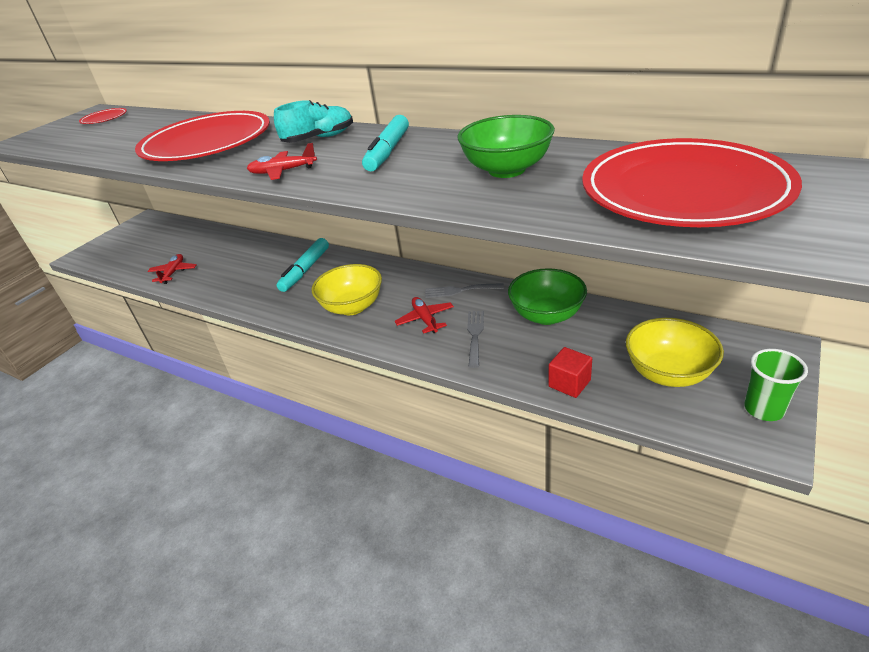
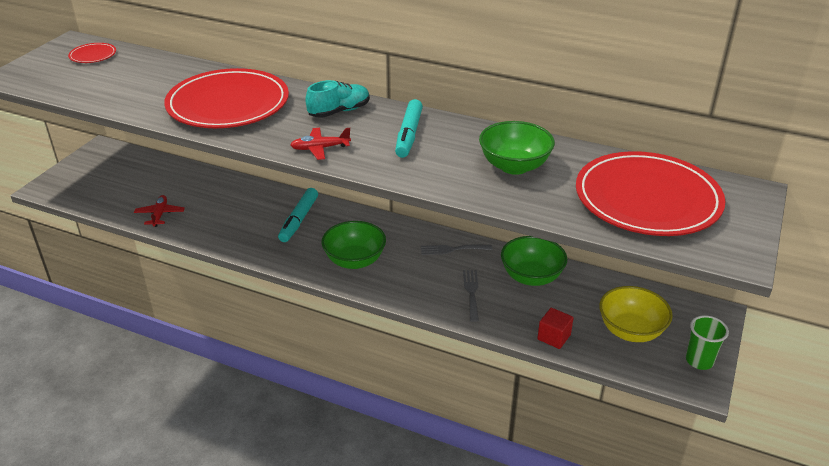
camera: 10 degrees left, 0 degrees up
(352, 307) = (355, 261): yellow bowl -> green bowl
(425, 319) = (425, 276): red plane -> none

